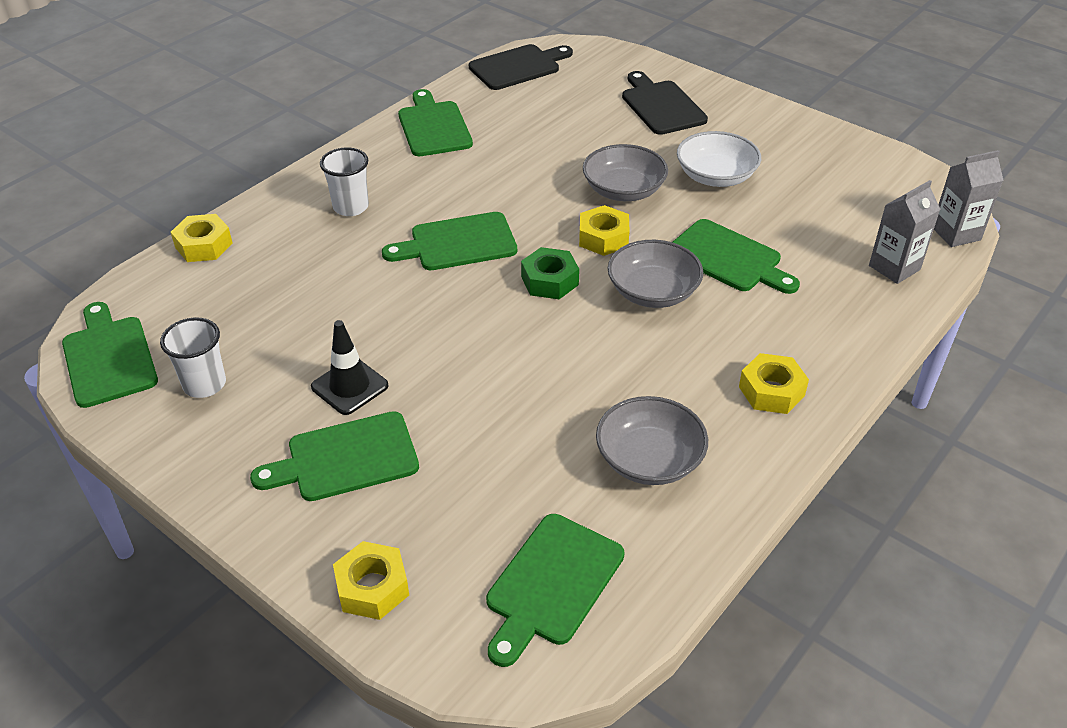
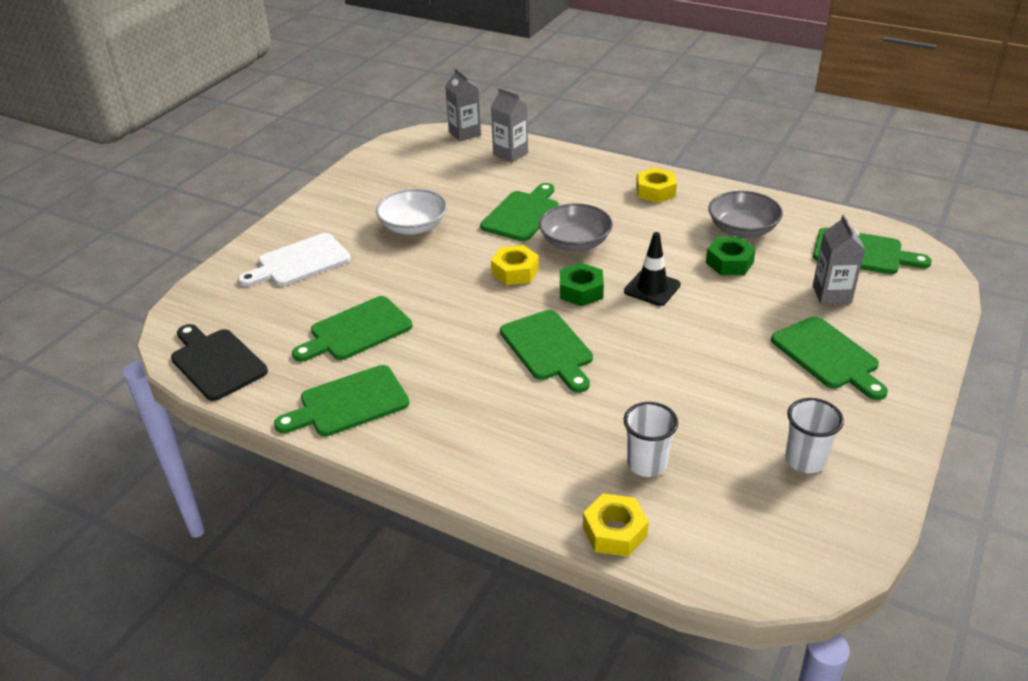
camera: 100 degrees left, 5 degrees down
(108, 357) = (813, 545): green cutting board -> green cutting board (356, 331)
(349, 386) = (756, 372): black traffic cone -> black traffic cone (652, 288)
(351, 207) = (512, 432): white cup -> white cup (647, 464)
(372, 587) = (920, 319): yellow nut -> none
(464, 507) = (831, 294): none -> grey carton
(569, 422) = (729, 262): none -> green nut
(623, 190) = (444, 269): grey bowl -> none
(661, 106) = (299, 262): black cutting board -> white cutting board

